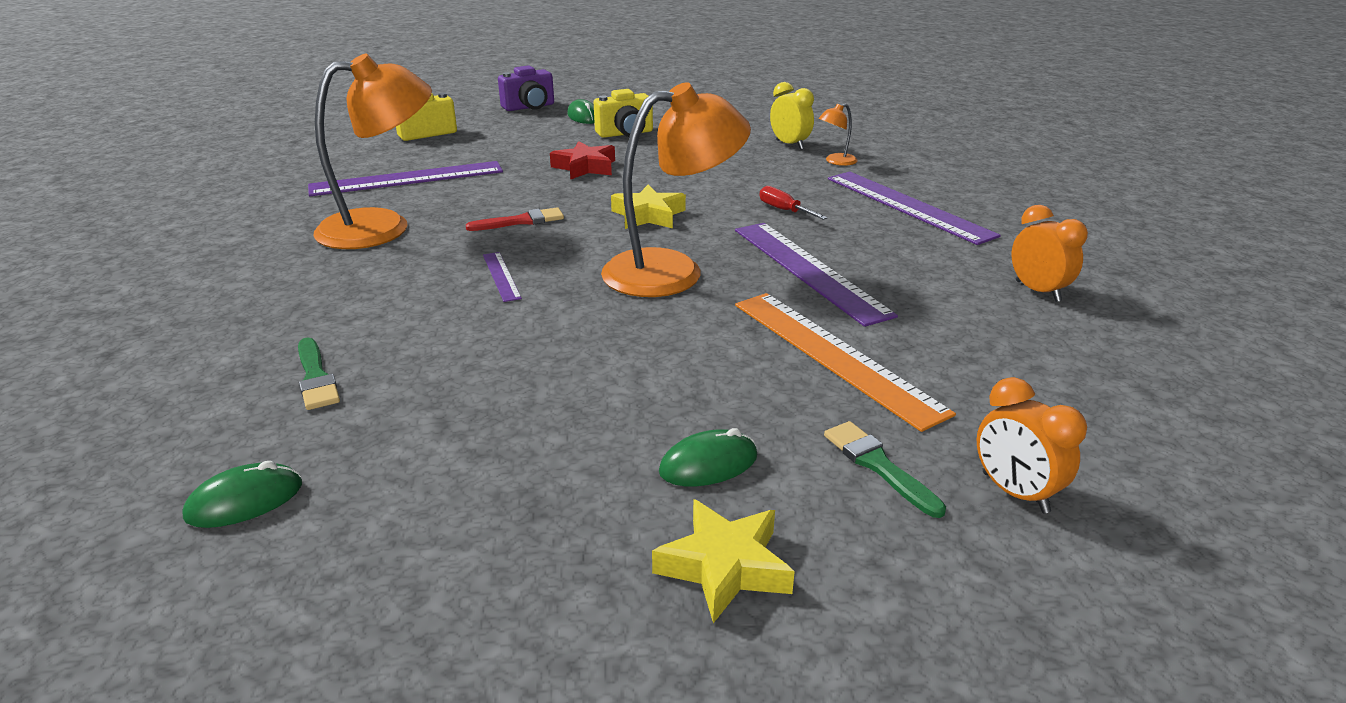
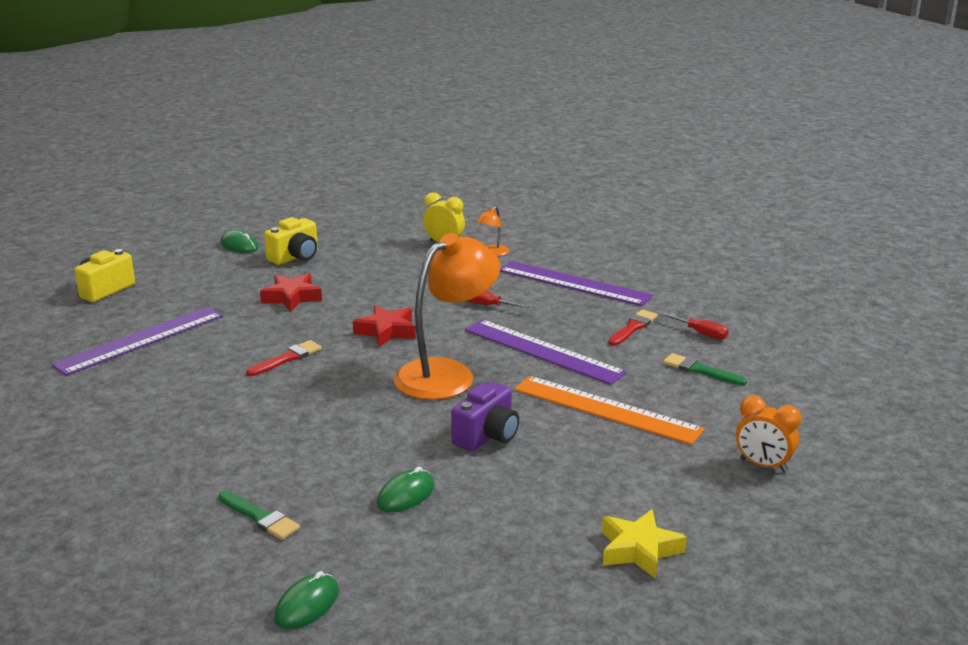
camera: 25 degrees left, 5 degrees down
(383, 227) = (171, 389): orange lamp -> none
(501, 276) = (319, 408): purple ruler -> none
(529, 107) = (177, 244): purple camera -> purple camera (487, 436)
(648, 215) = (386, 331): yellow star -> red star
(708, 464) = (584, 498): green mouse -> green mouse (406, 495)
(878, 465) = (681, 471): green brush -> green brush (700, 370)
(947, 266) = (633, 327): none -> red brush
(1037, 291) = (701, 333): orange clock -> red screwdriver

